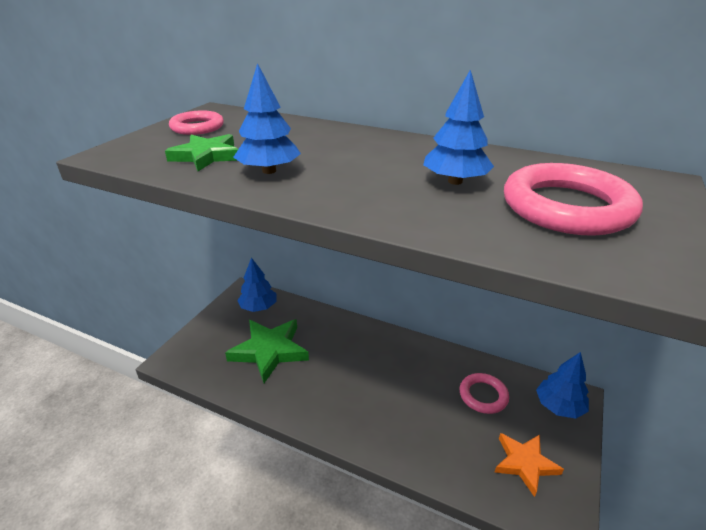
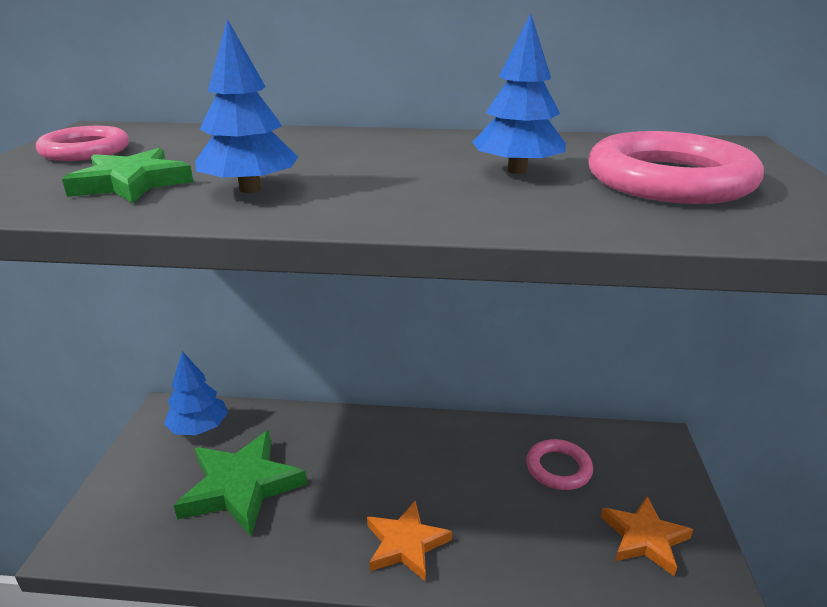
camera: 20 degrees left, 5 degrees down
(354, 416) = (406, 544): none -> orange star
(559, 406) = (649, 457): blue tree -> none

